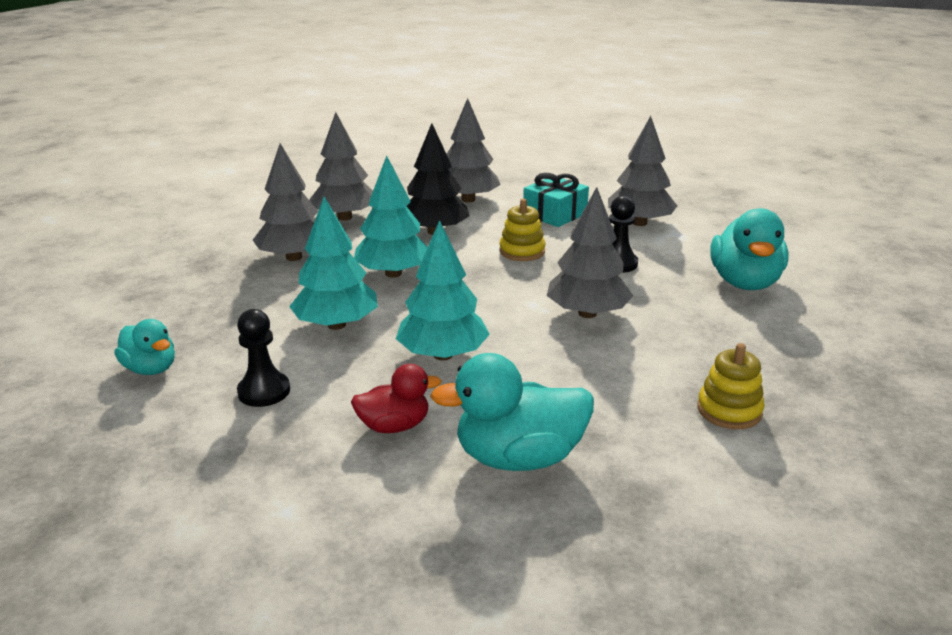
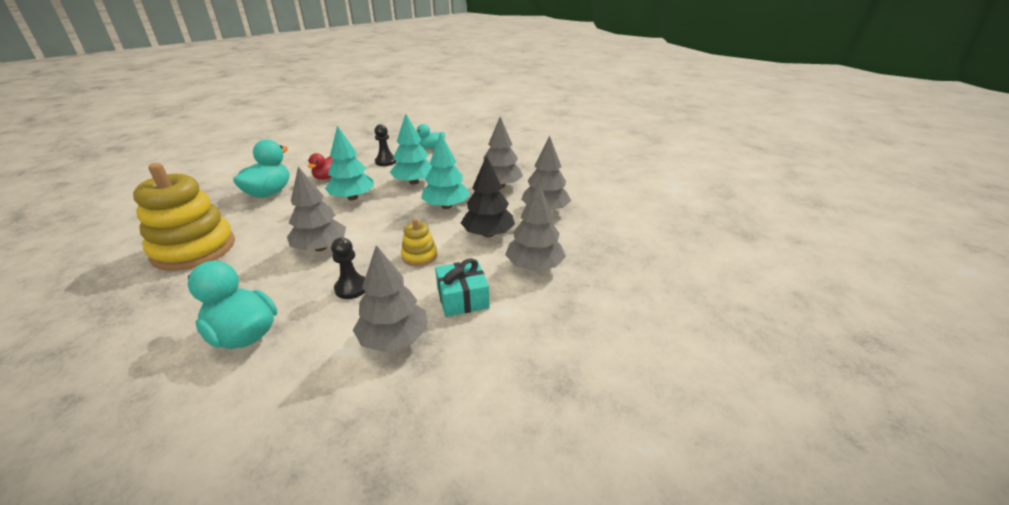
camera: 120 degrees right, 5 degrees up
(729, 410) = (194, 249): yellow stacking toy -> yellow stacking toy, size x2.16

